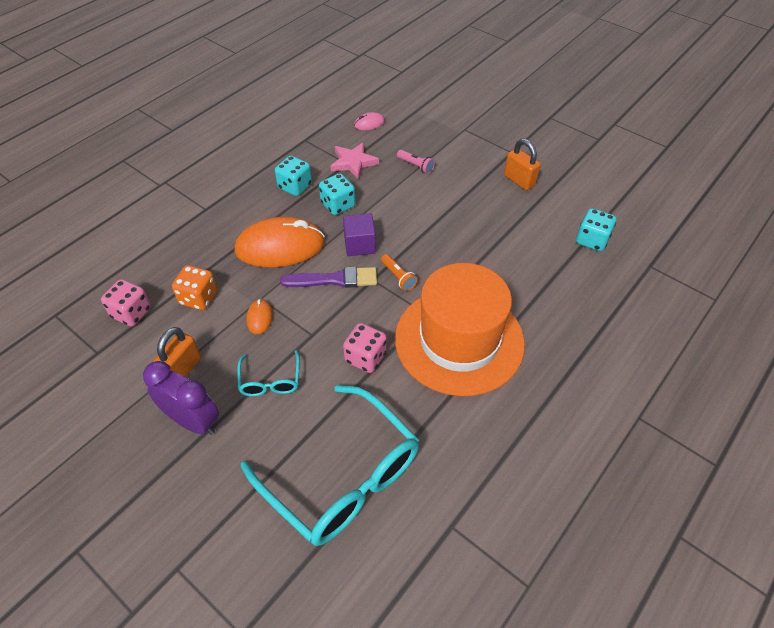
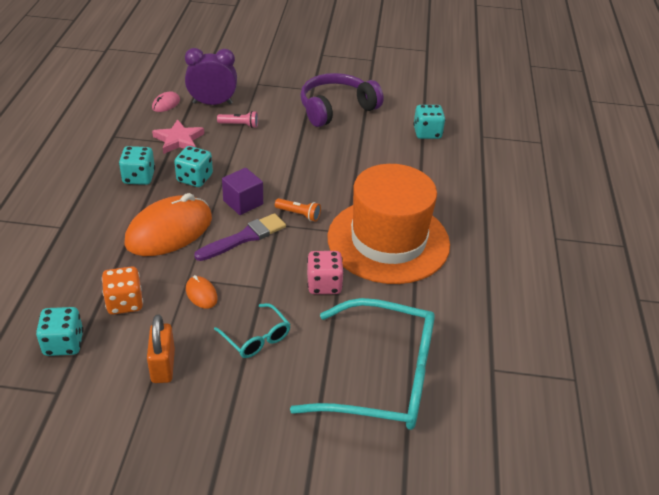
camera: 35 degrees left, 10 degrees down
(132, 313) = (63, 344): pink dice -> turquoise dice
(193, 421) = (212, 401): purple clock -> purple clock (212, 103)
(519, 180) = (336, 108): orange padlock -> purple headphones

